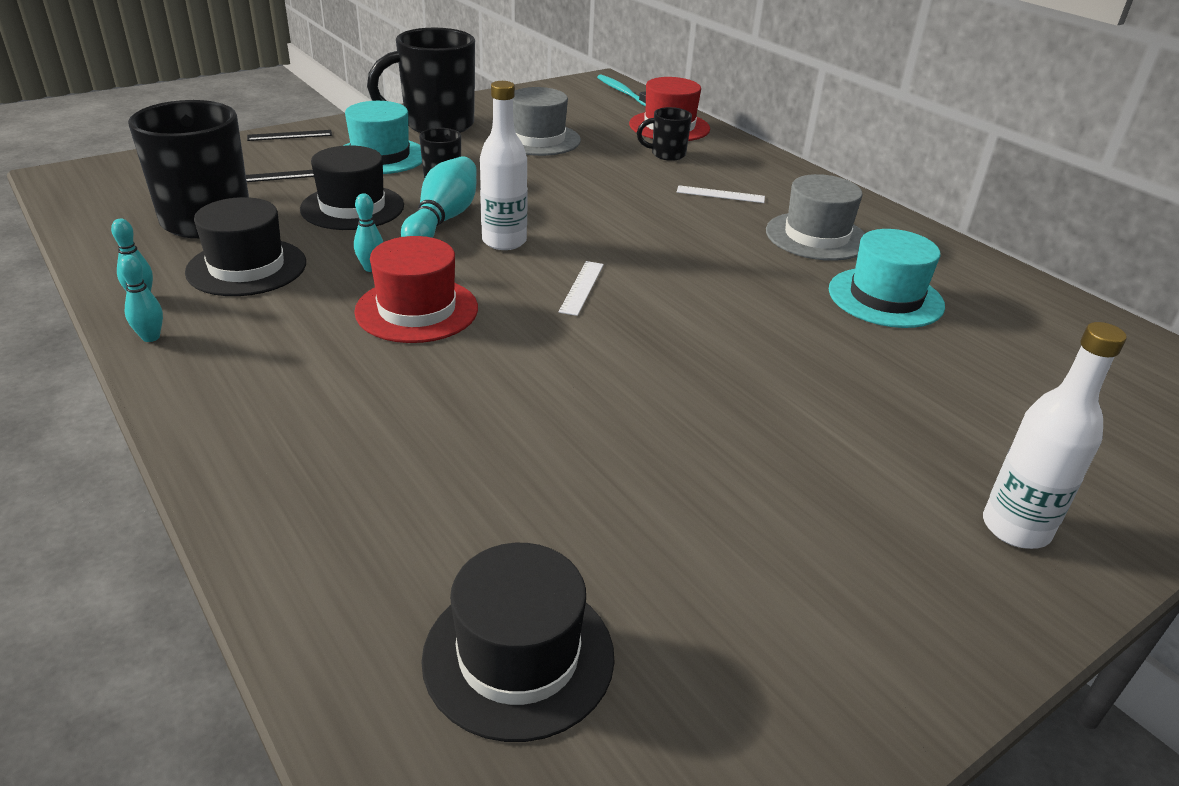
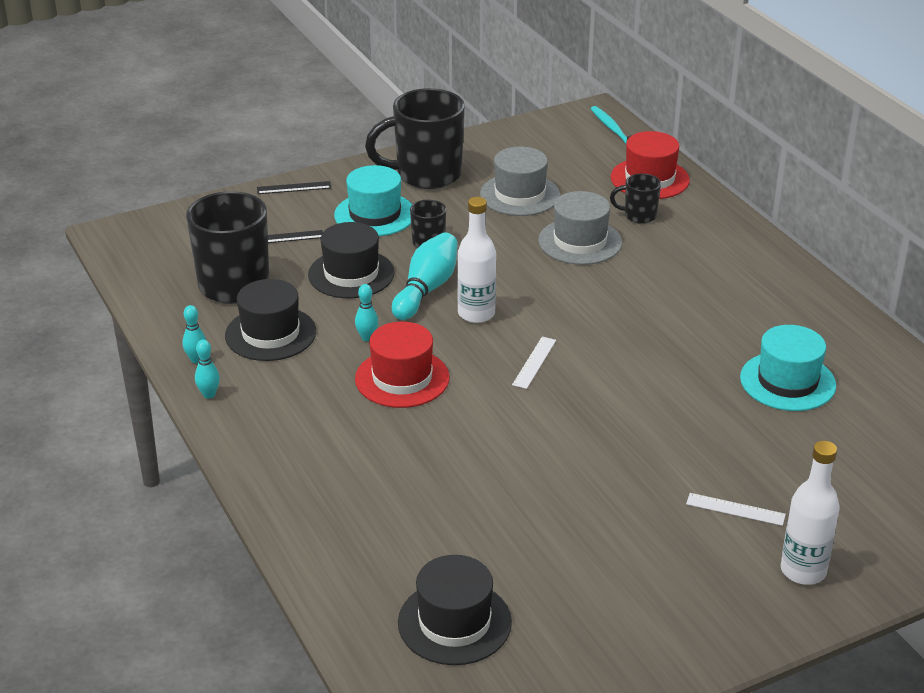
camera: 10 degrees right, 0 degrees up
(720, 194) = (677, 266): white ruler -> white ruler (735, 509)
(816, 236) = (750, 316): grey hat -> grey hat (580, 241)

